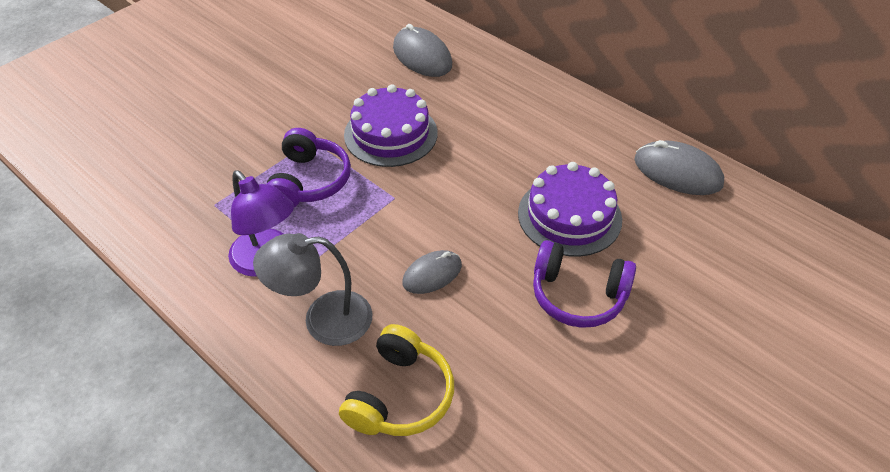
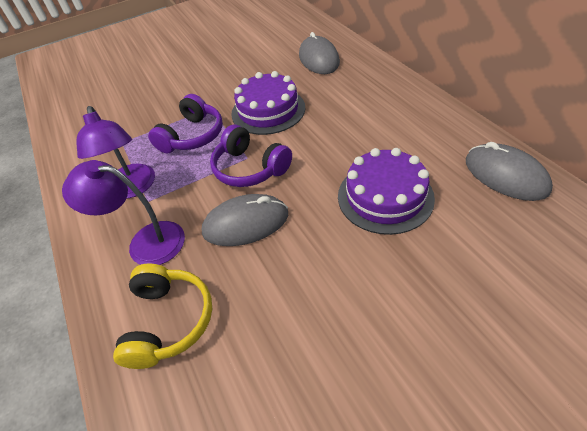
camera: 25 degrees right, 0 degrees up
(323, 320) = (145, 242): grey lamp -> purple lamp
(400, 395) = (168, 321): yellow headphones -> yellow headphones turned 45 degrees counterclockwise
(432, 274) = (246, 223): grey mouse -> grey mouse, size x1.54
(578, 295) = (363, 269): purple headphones -> purple headphones (250, 168)

